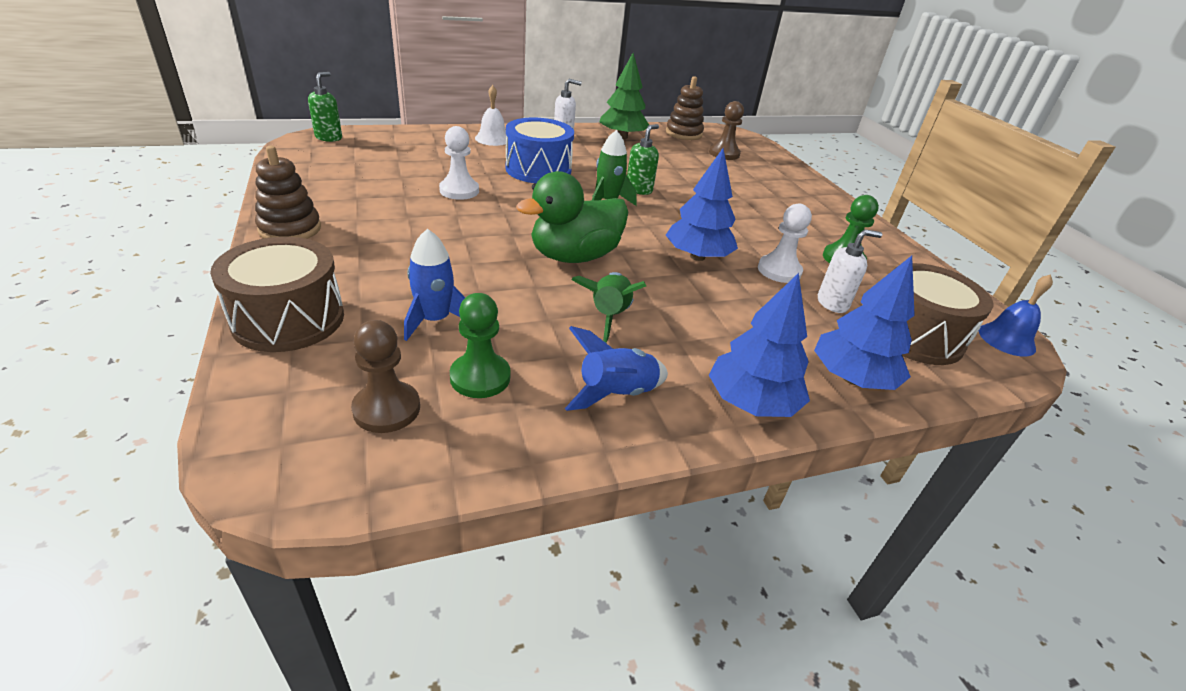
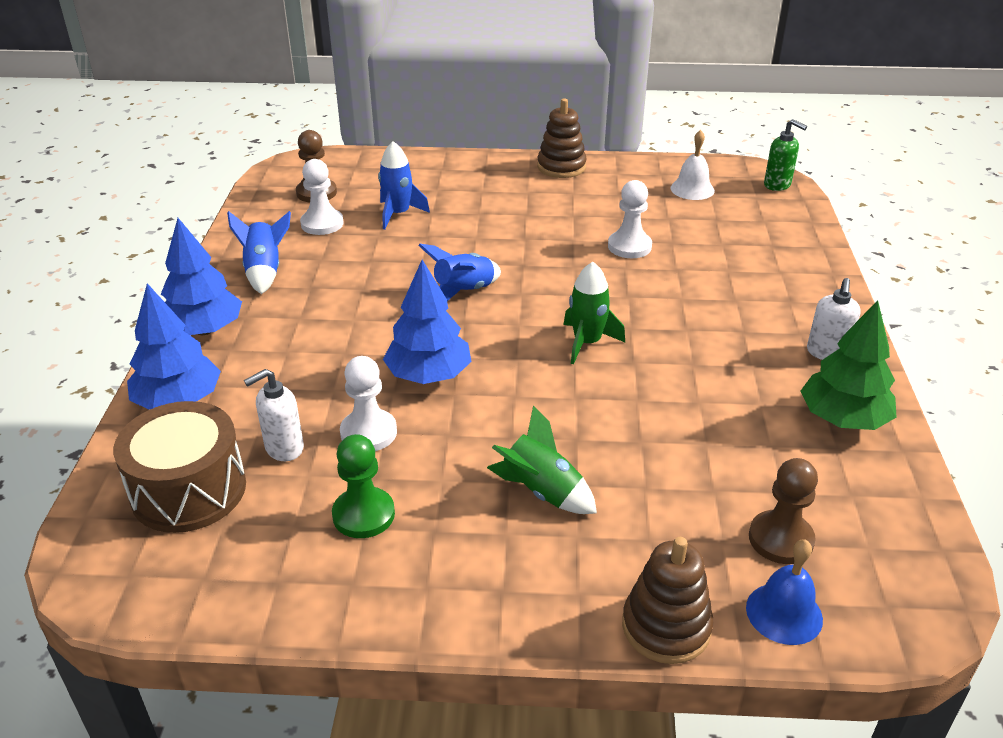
camera: 115 degrees right, 0 degrees up
(288, 319) = (430, 167): brown drum -> none
(480, 377) = (322, 224): green pawn -> white pawn
(493, 139) = (800, 288): white bell -> white bell (692, 189)
(538, 169) = (691, 307): blue drum -> none
(574, 256) = (463, 292): green duck -> blue rocket
(609, 316) = (355, 289): green rocket -> green rocket (542, 492)
(639, 190) = (620, 379): green soap dispenser -> none
(683, 133) = (889, 515): brown stacking toy -> brown stacking toy (666, 627)
(832, 303) = (283, 448): white soap dispenser -> white soap dispenser turned 45 degrees clockwise
(1006, 339) = (116, 582): blue bell -> blue bell (784, 613)

